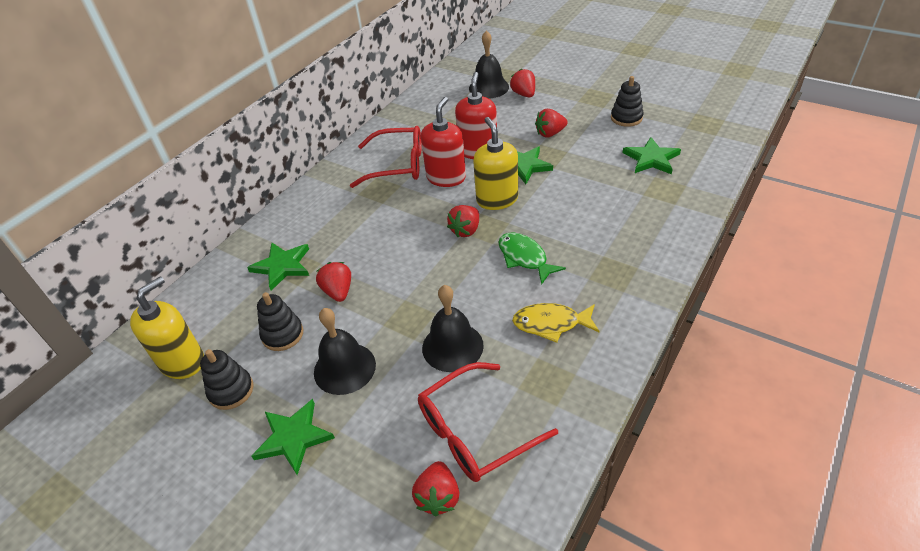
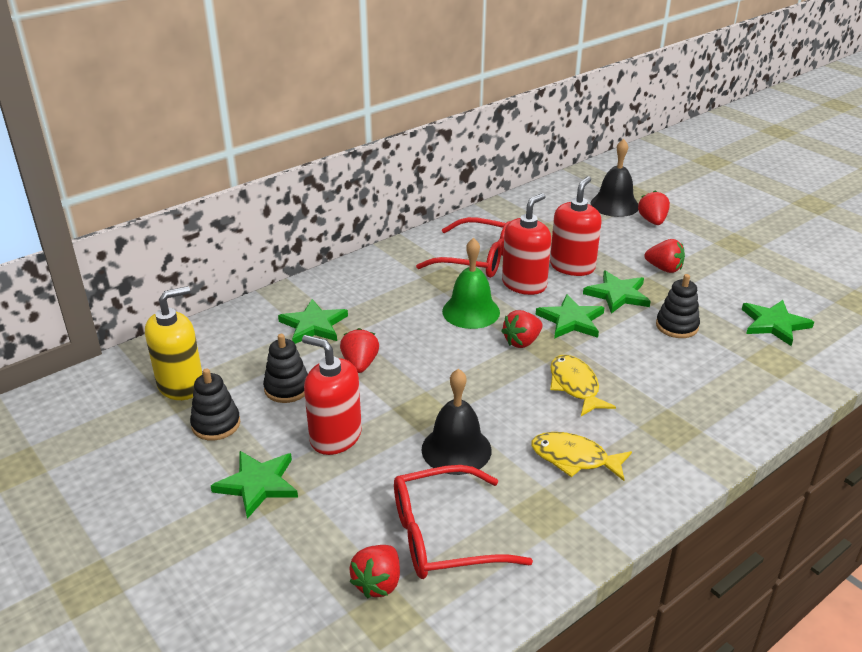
camera: 15 degrees right, 10 degrees down
(344, 368) = (335, 437): black bell -> red soap dispenser
(412, 215) = (471, 311): none -> green bell
(497, 199) = (571, 320): yellow soap dispenser -> green star
(524, 258) = (575, 386): green fish -> yellow fish
(550, 133) = (664, 268): red strawberry -> red strawberry turned 150 degrees counterclockwise
(626, 118) = (764, 274): black stacking toy -> black stacking toy (677, 326)

